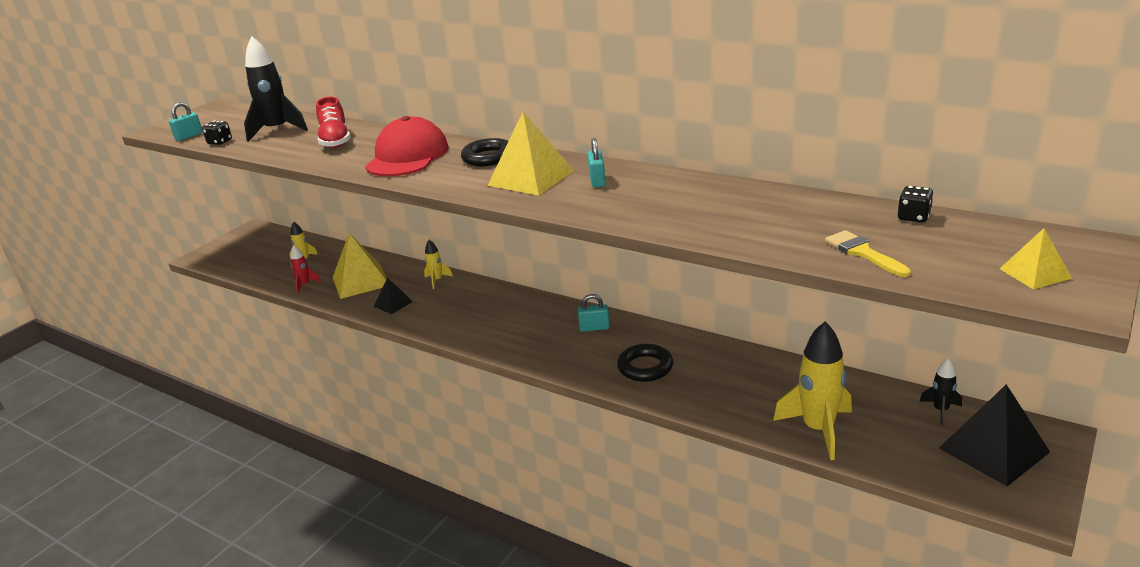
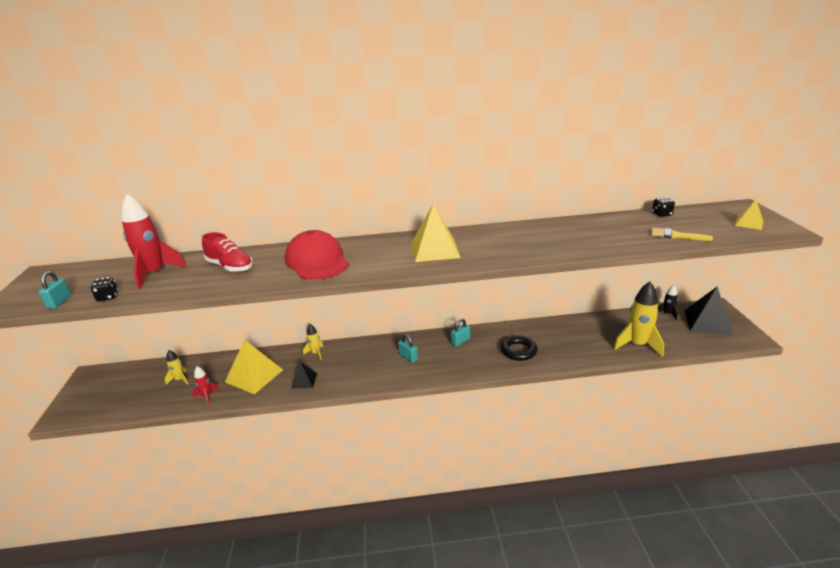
camera: 40 degrees left, 0 degrees up
(277, 130) = (155, 274): black rocket -> red rocket
(488, 157) = (380, 246): black ring -> none
(597, 181) = (479, 240): turquoise padlock -> turquoise padlock (408, 357)

